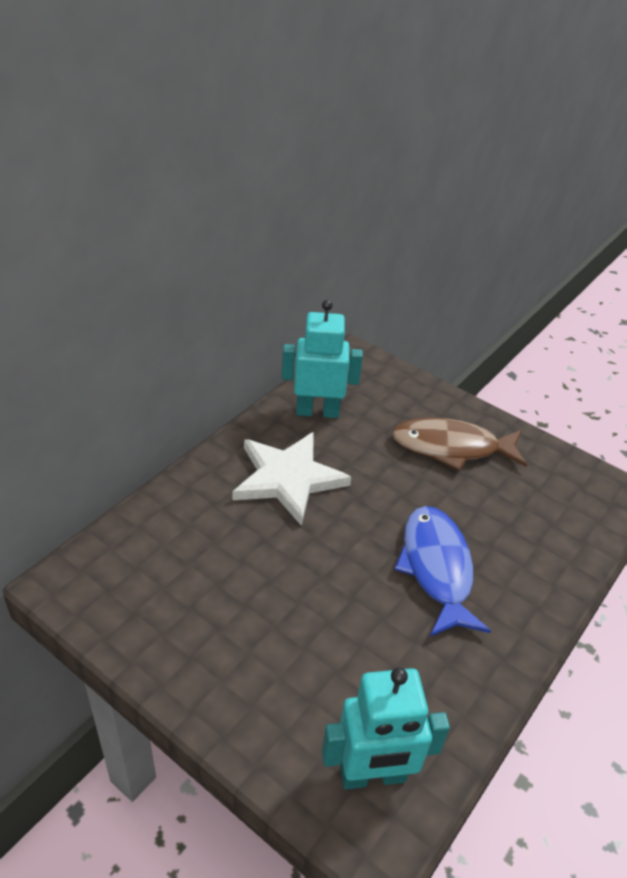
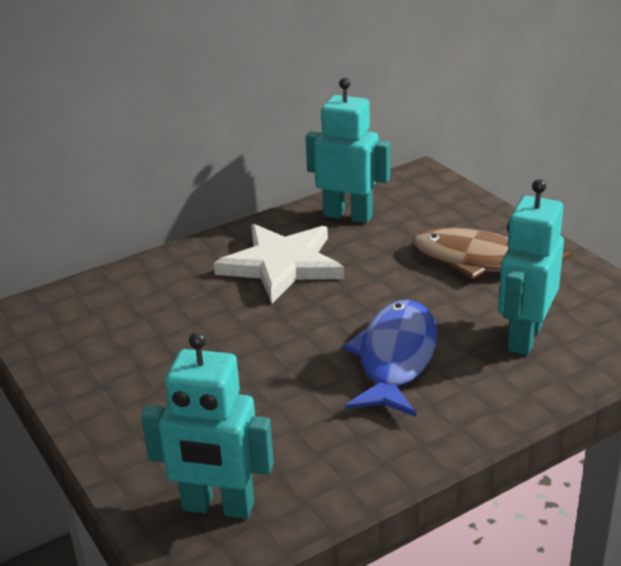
camera: 25 degrees right, 10 degrees down
(524, 524) = (524, 337): none -> turquoise robot

